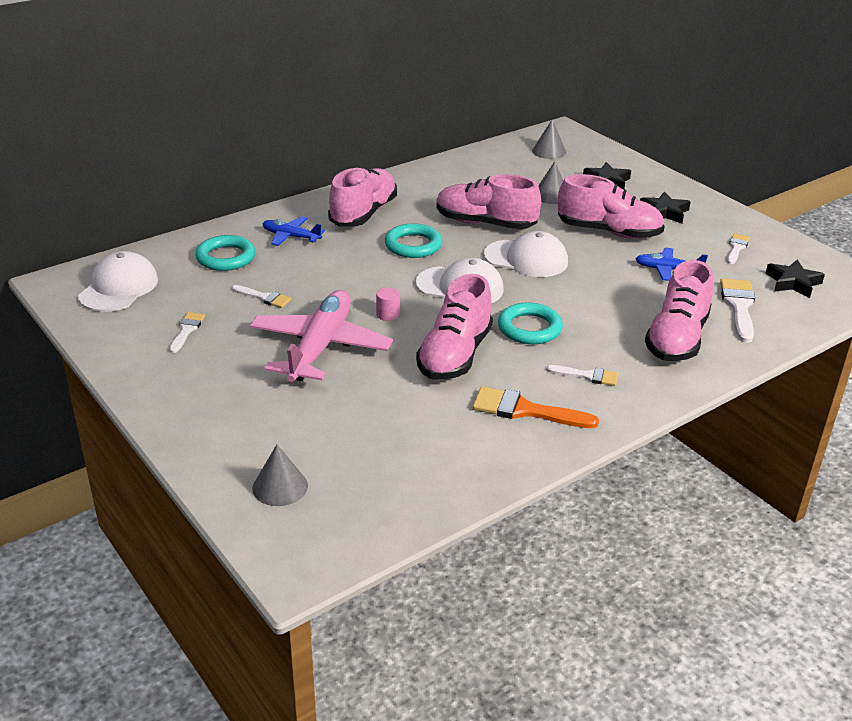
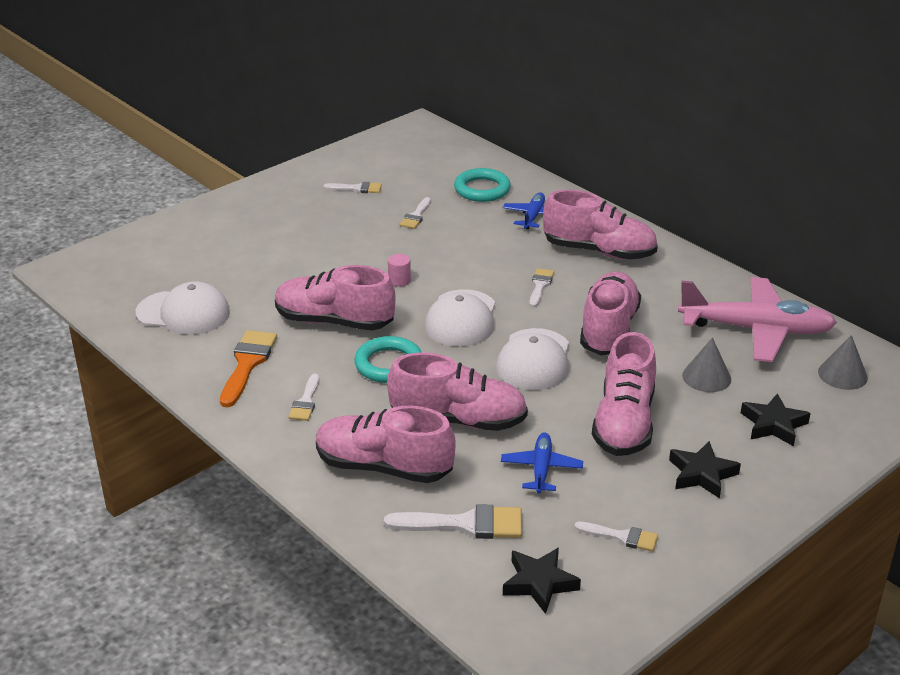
camera: 85 degrees right, 0 degrees up
(119, 288) = (417, 151): white cap -> white cap (183, 313)
(280, 487) = (151, 253): grey cone -> none
(320, 347) = (339, 251): pink plane -> pink plane (756, 330)
(413, 245) = (540, 286): turquoise ring -> white brush
(610, 300) = (458, 420): none -> pink shoe

